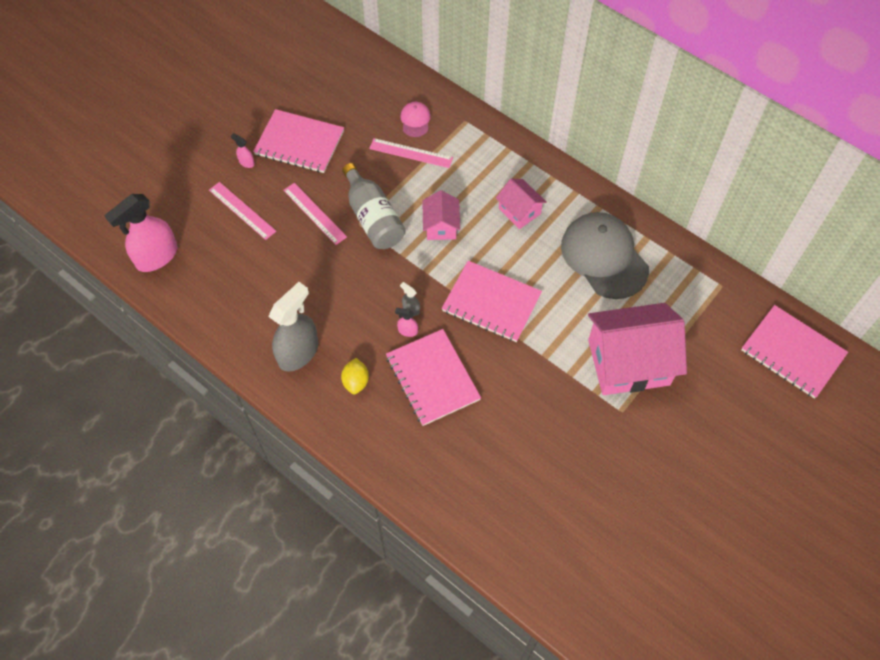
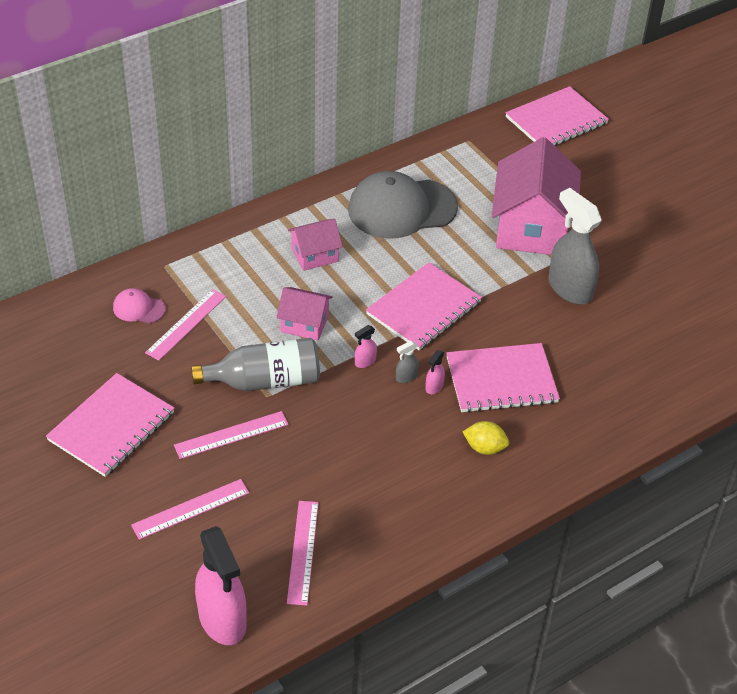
camera: 75 degrees left, 15 degrees down
(223, 287) = (303, 552): none -> pink ruler
(246, 162) = (113, 489): pink spray bottle -> pink spray bottle (365, 362)
(298, 352) = (427, 493): grey spray bottle -> grey spray bottle (569, 288)

